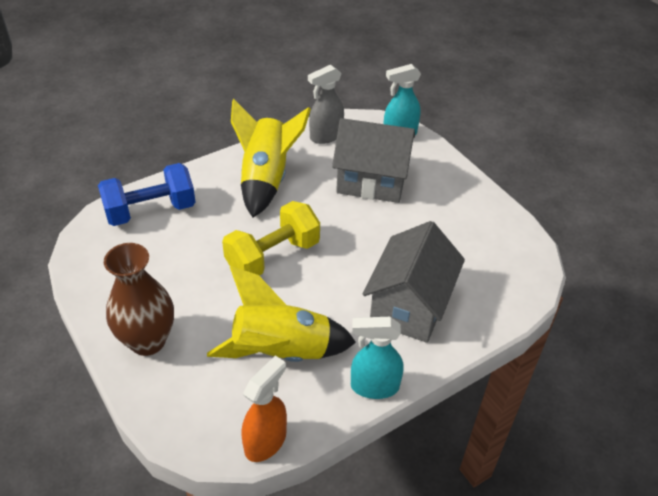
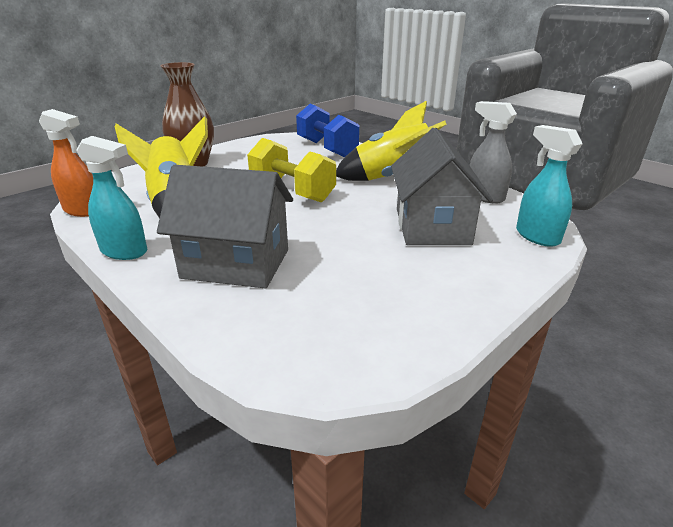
camera: 80 degrees right, 15 degrees down
(374, 386) = (125, 251): turquoise spray bottle -> turquoise spray bottle turned 120 degrees clockwise

